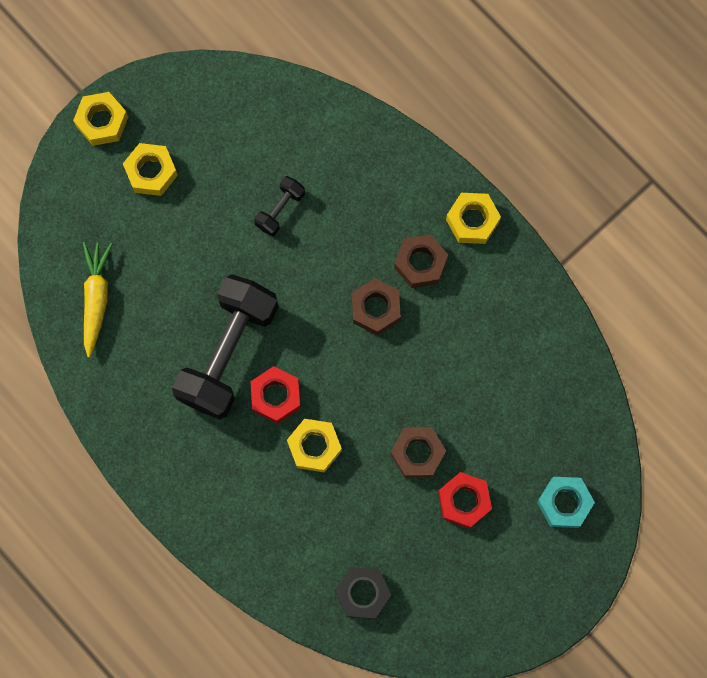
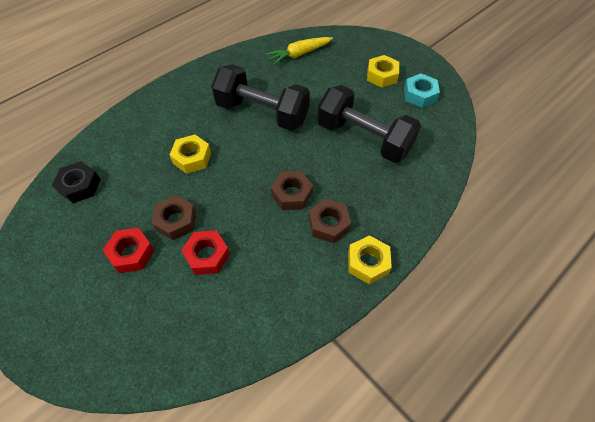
camera: 90 degrees right, 20 degrees down
(96, 298) = (299, 54): yellow carrot -> yellow carrot turned 150 degrees clockwise
(102, 121) = (411, 54): yellow nut -> none
(276, 396) = (230, 137): red nut -> red nut (207, 256)
(280, 210) = (364, 138): black dumbbell -> black dumbbell, size x2.27
(564, 503) = (111, 335): turquoise nut -> turquoise nut (419, 95)

